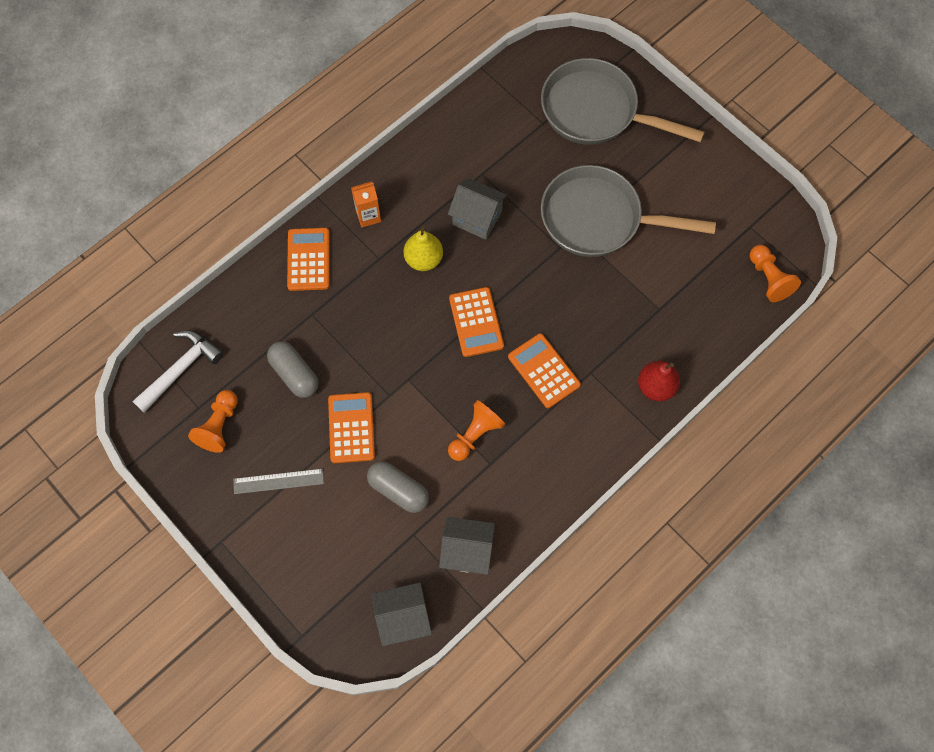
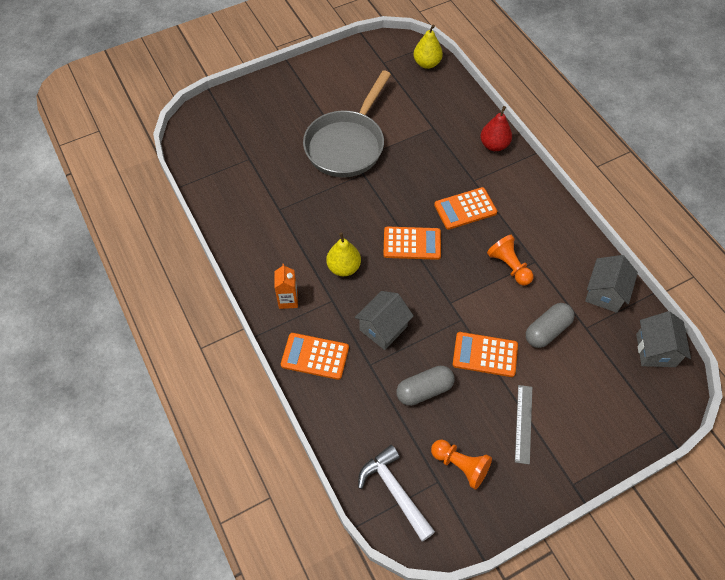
camera: 75 degrees left, 10 degrees down
(477, 218) = (318, 221): grey house -> grey house (383, 328)
(596, 111) = (253, 123): grey pan -> none
(768, 279) = (427, 63): orange pawn -> yellow pear

